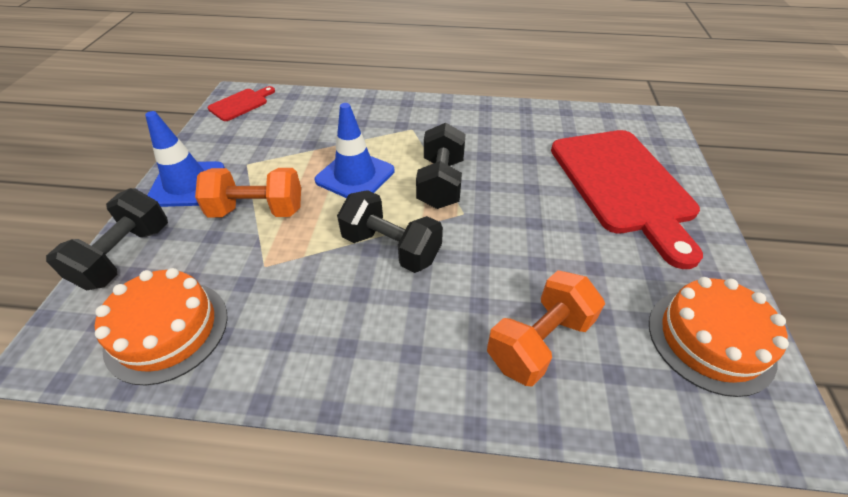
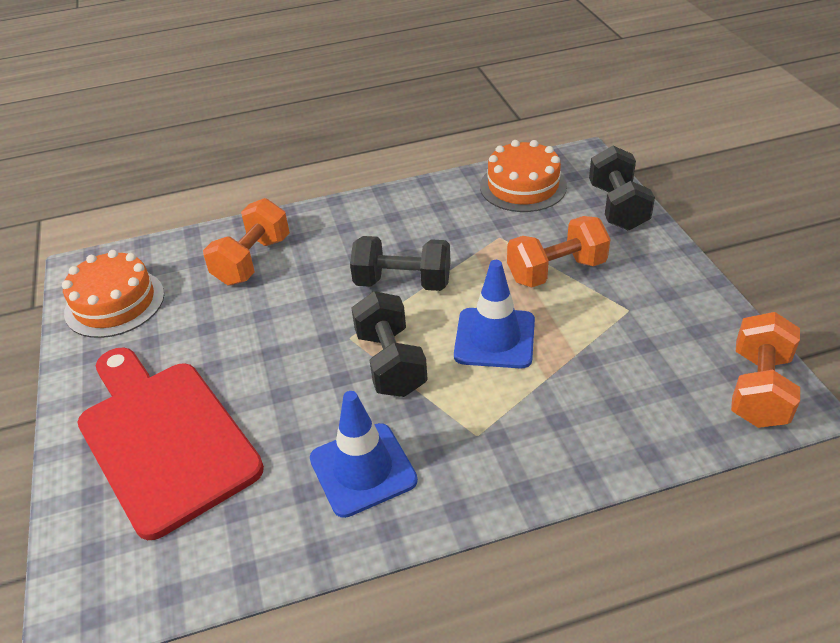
camera: 160 degrees right, 5 degrees down
(187, 184) = (657, 269): blue traffic cone -> blue traffic cone (363, 469)
(241, 104) = (758, 389): red cutting board -> orange dumbbell

